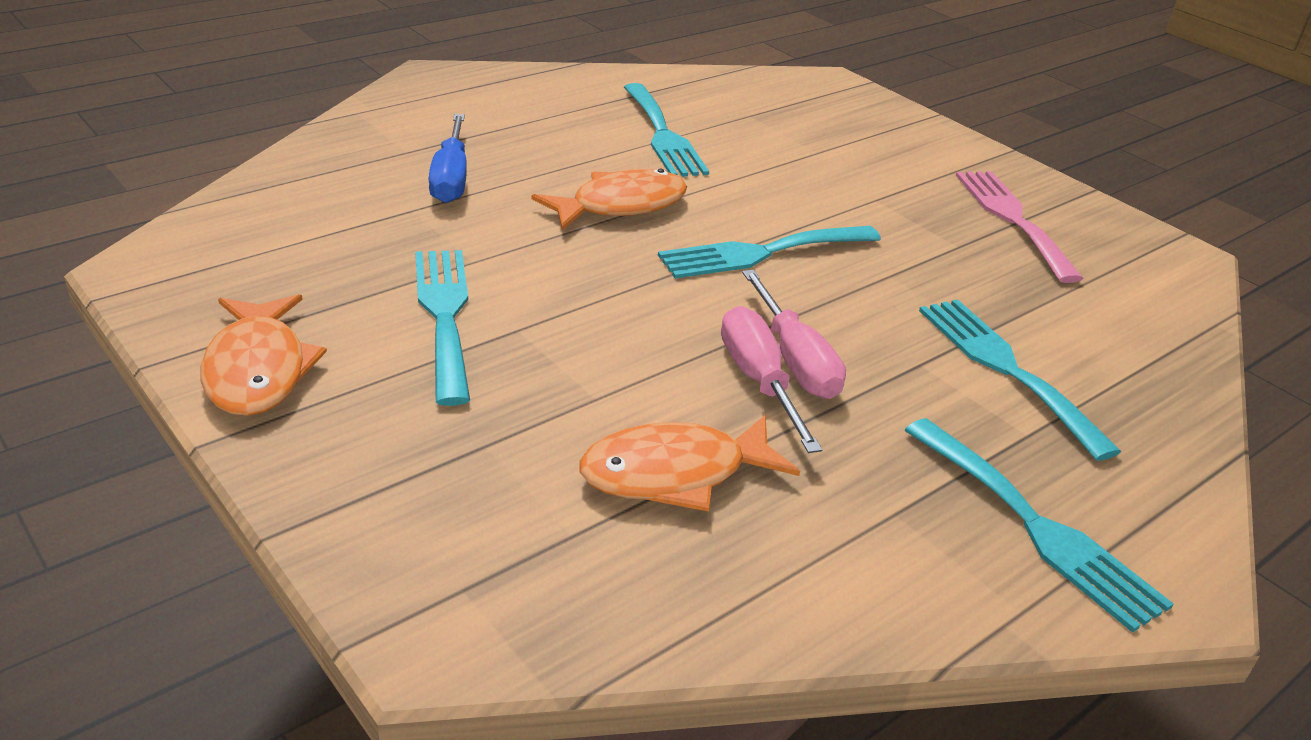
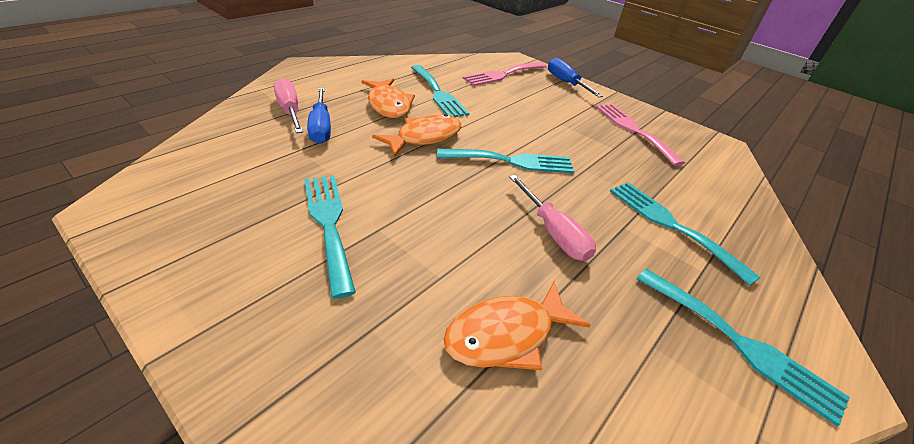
camera: 10 degrees left, 5 degrees up
(257, 369) = (197, 284): orange fish -> orange fish (388, 105)
(758, 380) = (537, 251): pink screwdriver -> pink screwdriver (290, 110)
(761, 253) = (512, 161): turquoise fork -> turquoise fork turned 150 degrees counterclockwise
(795, 108) = (503, 74): none -> pink fork
(915, 129) = (566, 83): none -> blue screwdriver

